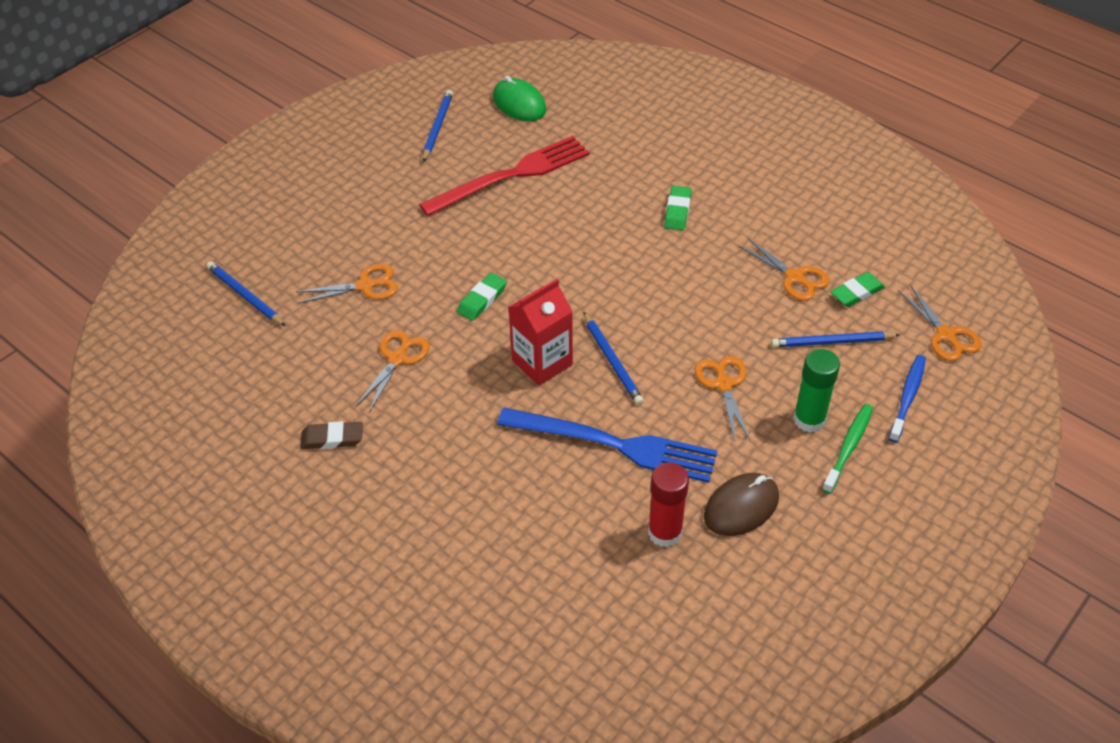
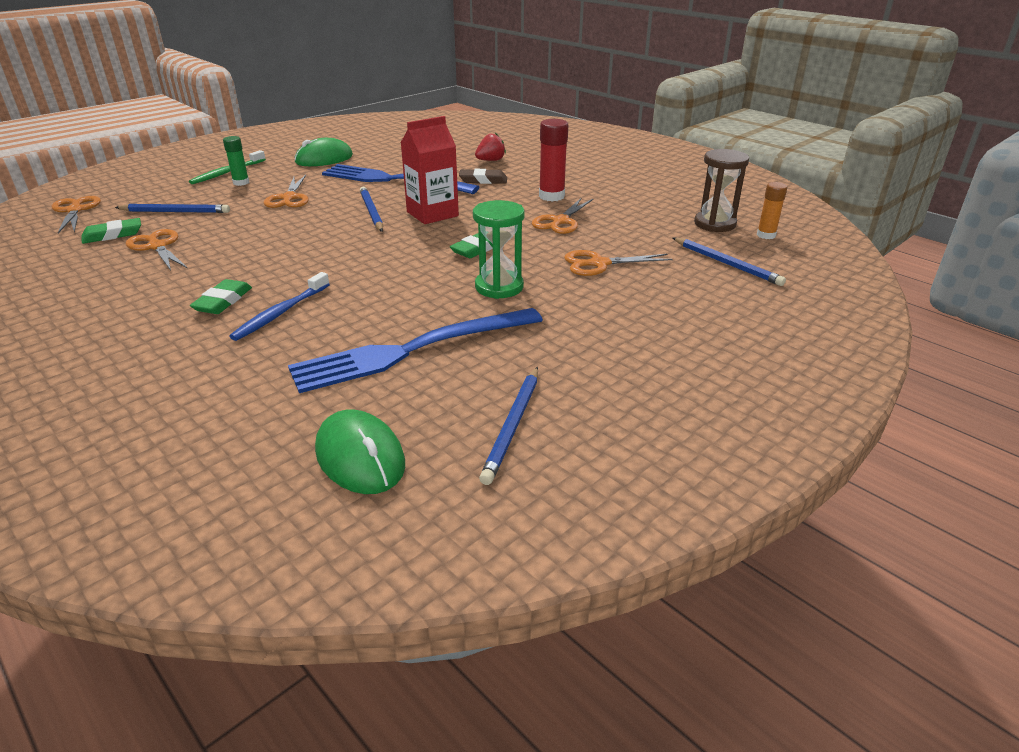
camera: 175 degrees left, 15 degrees down
(182, 349) = (766, 235): none -> orange glue stick
(228, 368) = (714, 224): none -> brown hourglass
(332, 438) = (608, 191): brown eraser -> brown eraser (483, 180)
(456, 246) = (499, 287): none -> green hourglass
(493, 524) = (490, 160): none -> red strawberry
(511, 175) = (411, 350): red fork -> blue fork
(665, 532) = (380, 154): red glue stick -> red glue stick (551, 196)
(741, 507) = (324, 159): brown mouse -> green mouse
(809, 419) = (241, 183): green glue stick -> green glue stick, size x0.64
(907, 397) = (155, 187): blue toothbrush -> blue toothbrush (281, 313)

